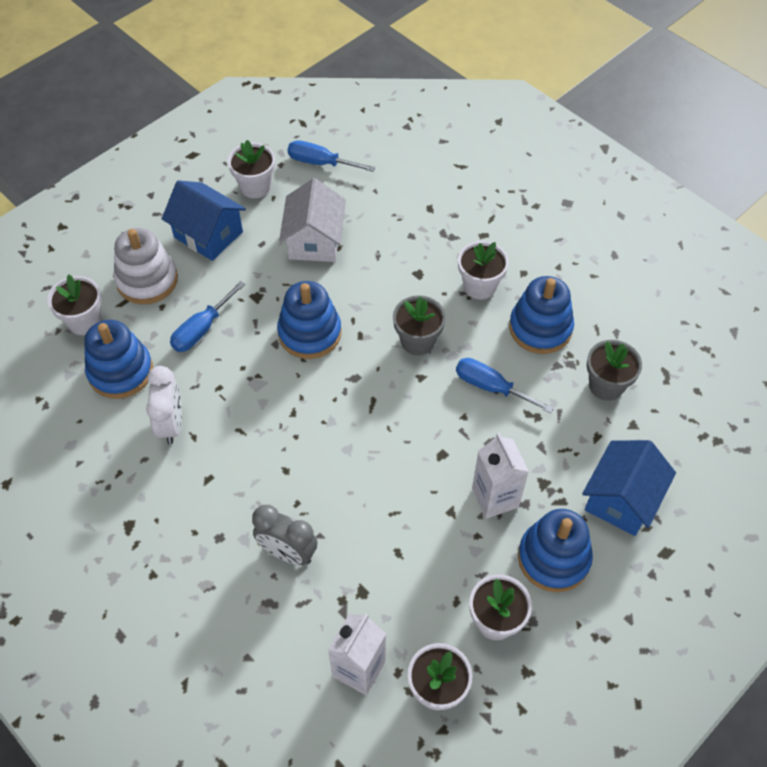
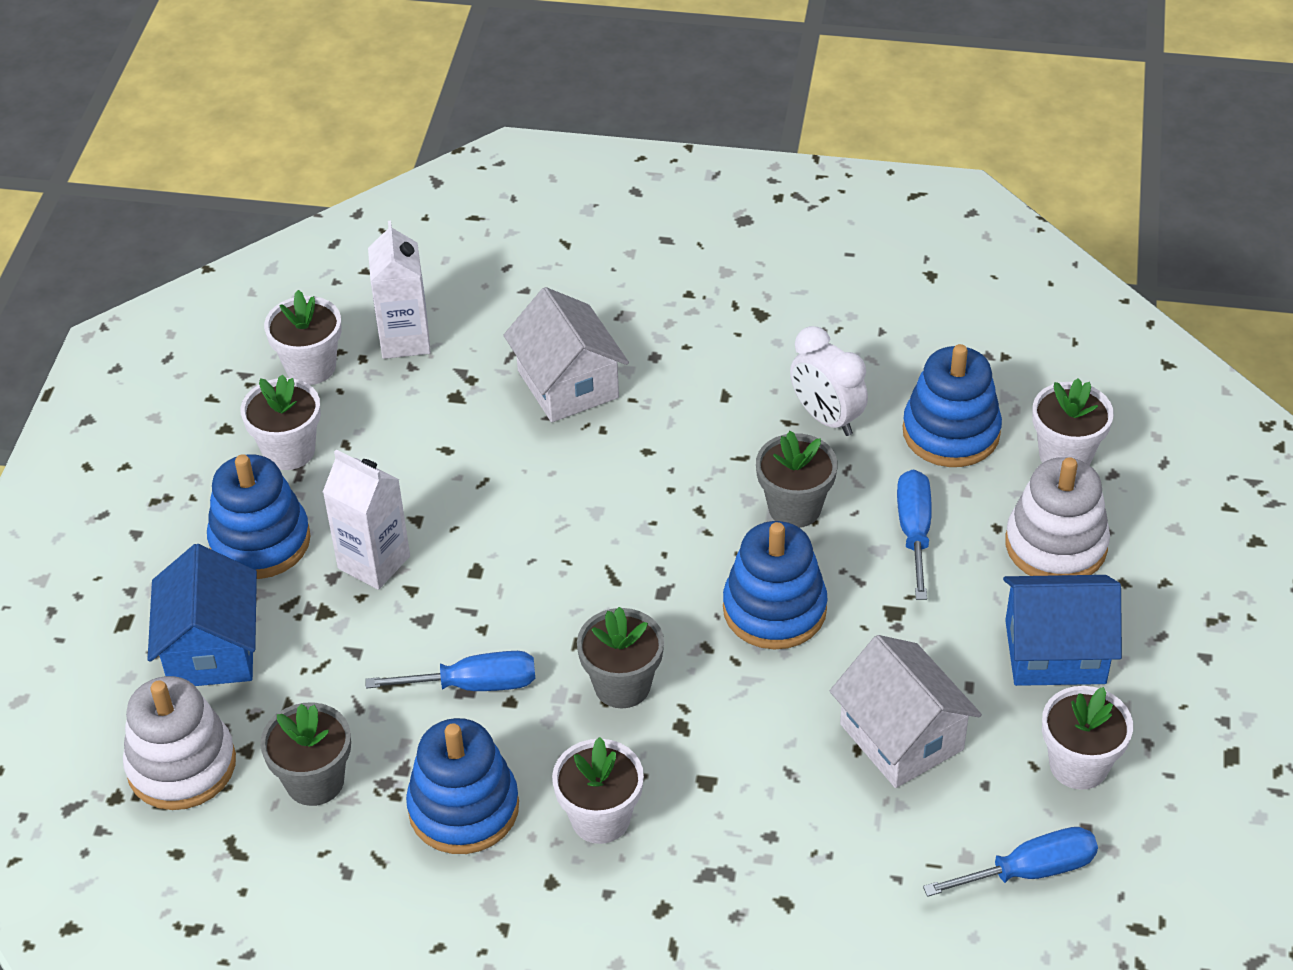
camera: 145 degrees right, 10 degrees down
(244, 381) = (794, 507): none -> grey flower pot
(288, 552) = (568, 384): grey clock -> white house
(673, 437) = (181, 765): none -> white stacking toy

